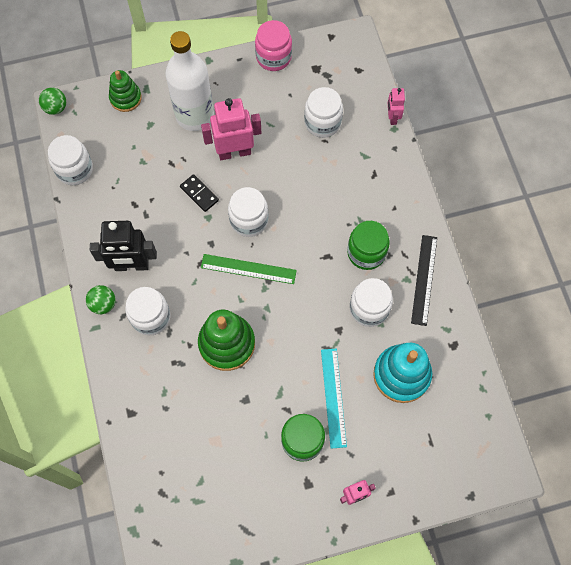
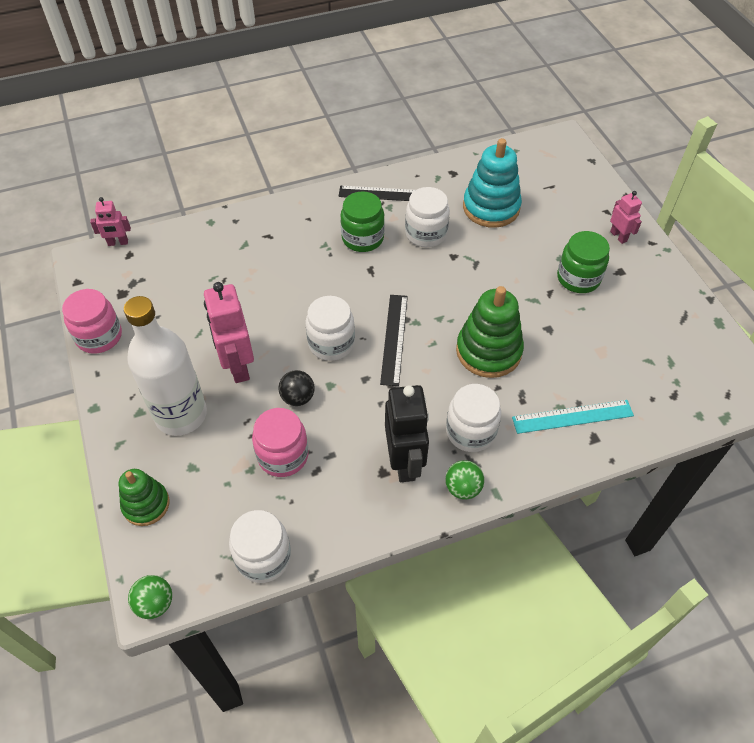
camera: 95 degrees left, 15 degrees down
(150, 182) = (283, 455): none -> pink jar
(199, 194) = (298, 397): black domino -> black ball
(248, 269) = (394, 339): green ruler -> black ruler
(322, 122) = (199, 283): white jar -> none
(333, 397) = (527, 257): turquoise ruler -> turquoise ruler (572, 417)
(392, 117) = (196, 223): pink robot -> pink robot (118, 243)

